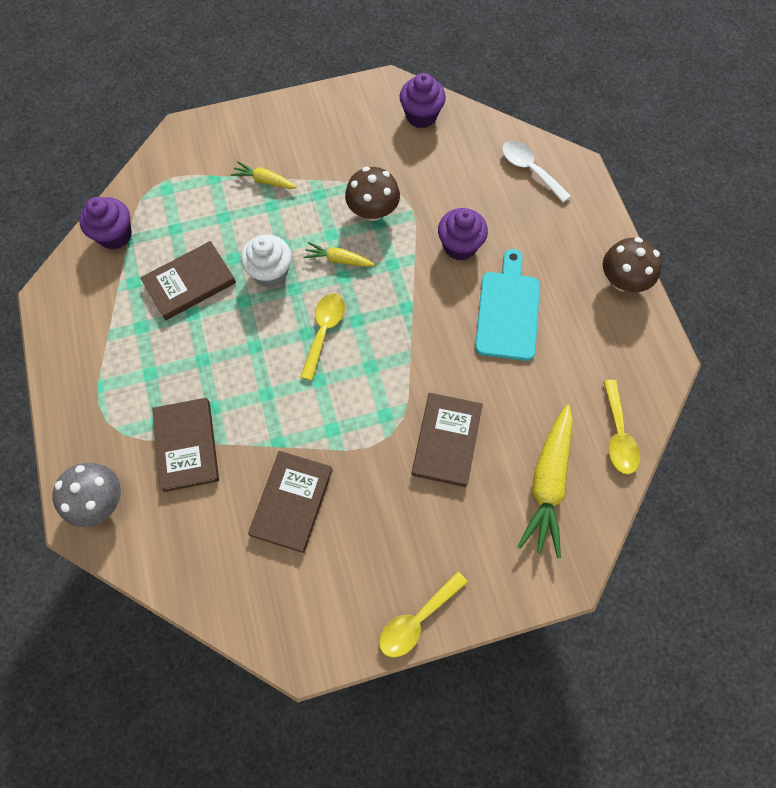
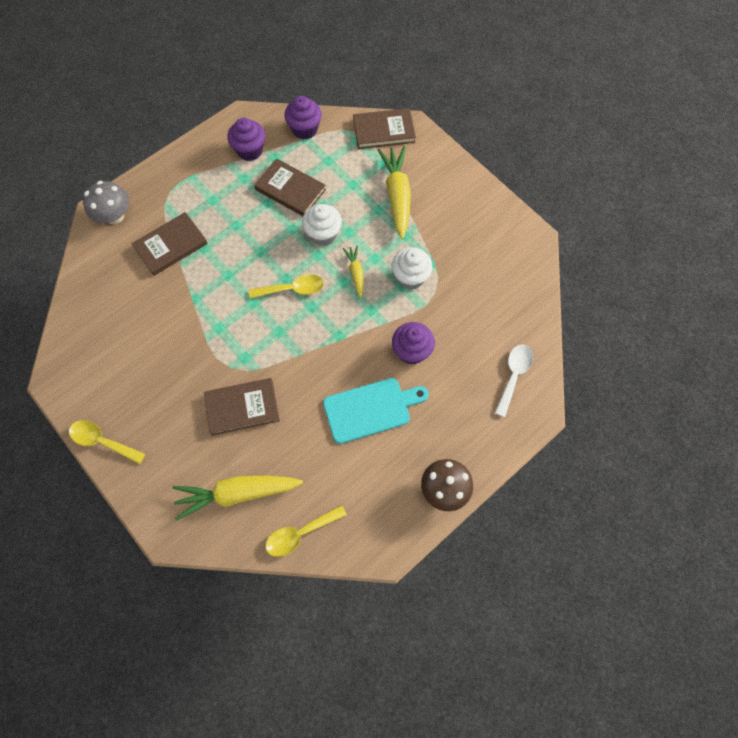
camera: 65 degrees right, 0 degrees up
(265, 181) = (397, 196): yellow carrot -> yellow carrot, size x1.93
(292, 502) = (156, 326): brown book -> brown book (384, 131)
(373, 211) = (410, 277): brown mushroom -> white cupcake
(421, 116) = (519, 274): purple cupcake -> purple cupcake (250, 150)

